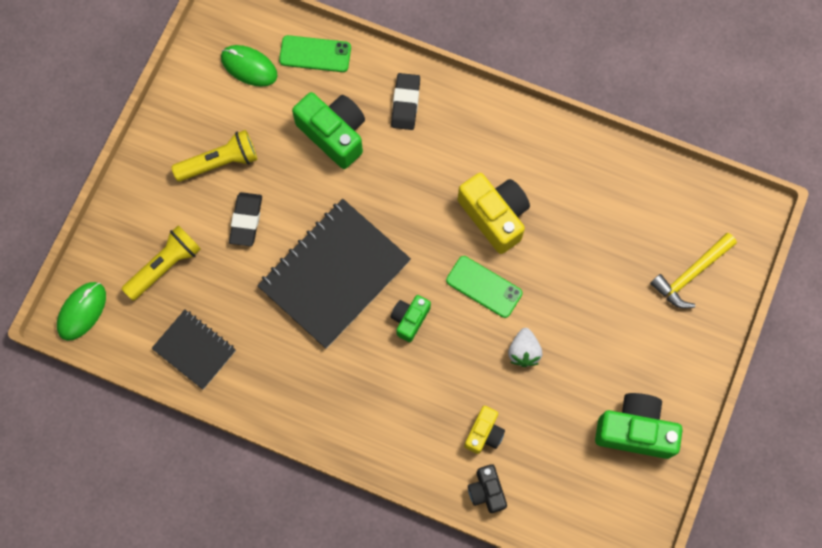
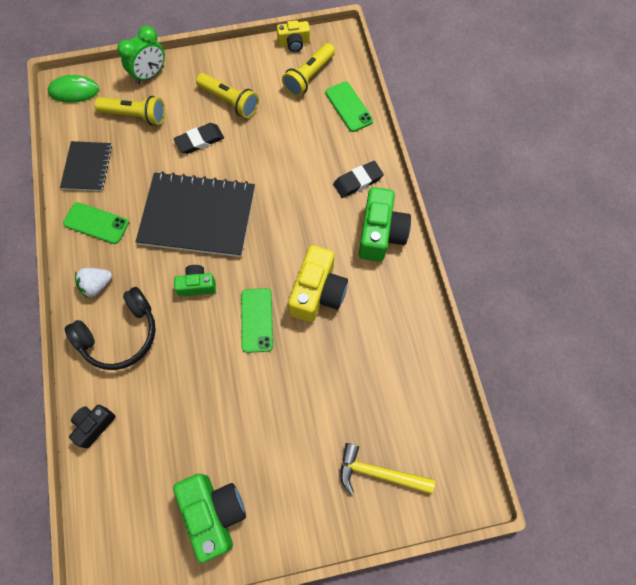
camera: 55 degrees right, 5 degrees down
(121, 221) = (150, 75): none -> green clock
(249, 67) = (309, 77): green mouse -> yellow flashlight
(270, 376) = (96, 223): none -> green phone
(334, 134) = (300, 152): green camera -> green camera (380, 233)
(412, 419) = (120, 335): none -> black headphones
(484, 433) = (140, 394): yellow camera -> yellow camera (294, 43)
(523, 351) = (224, 381): white strawberry -> white strawberry (97, 285)

